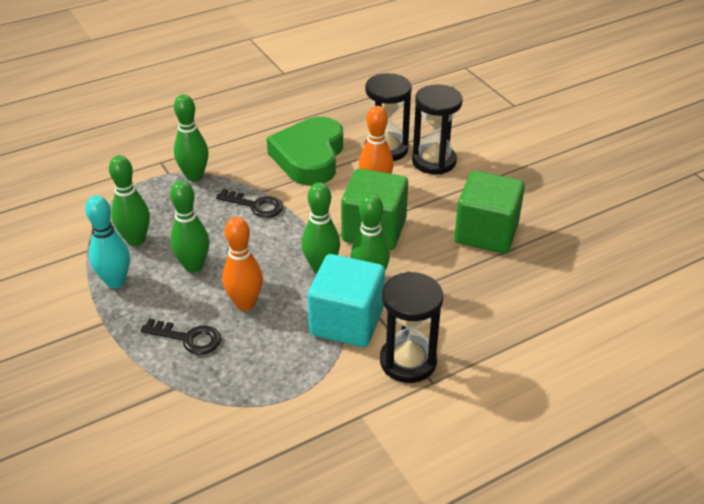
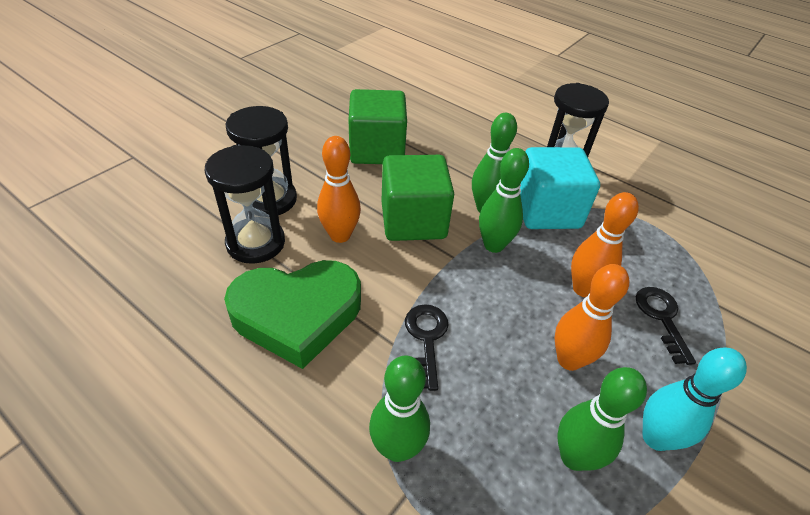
camera: 115 degrees left, 5 degrees up
(193, 266) = (569, 360): green bowling pin -> orange bowling pin

